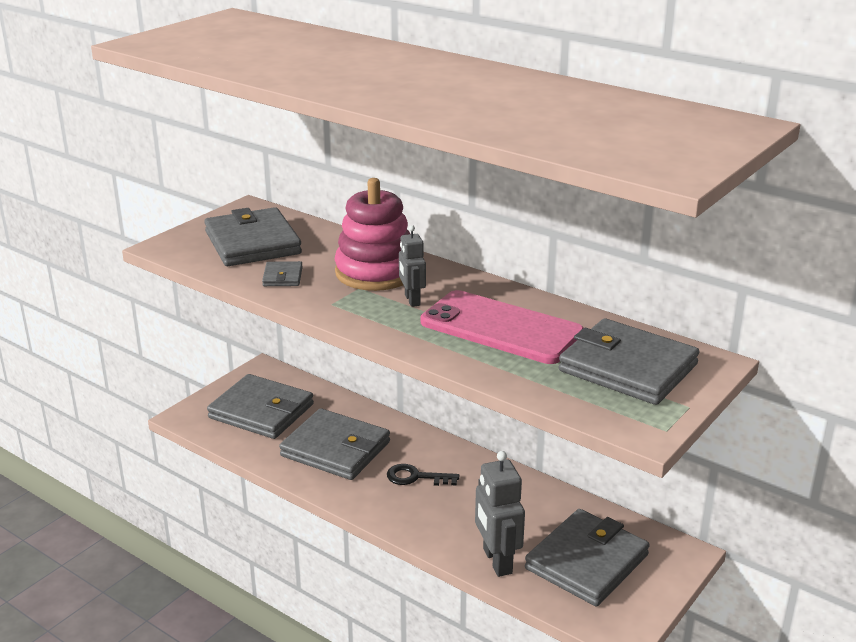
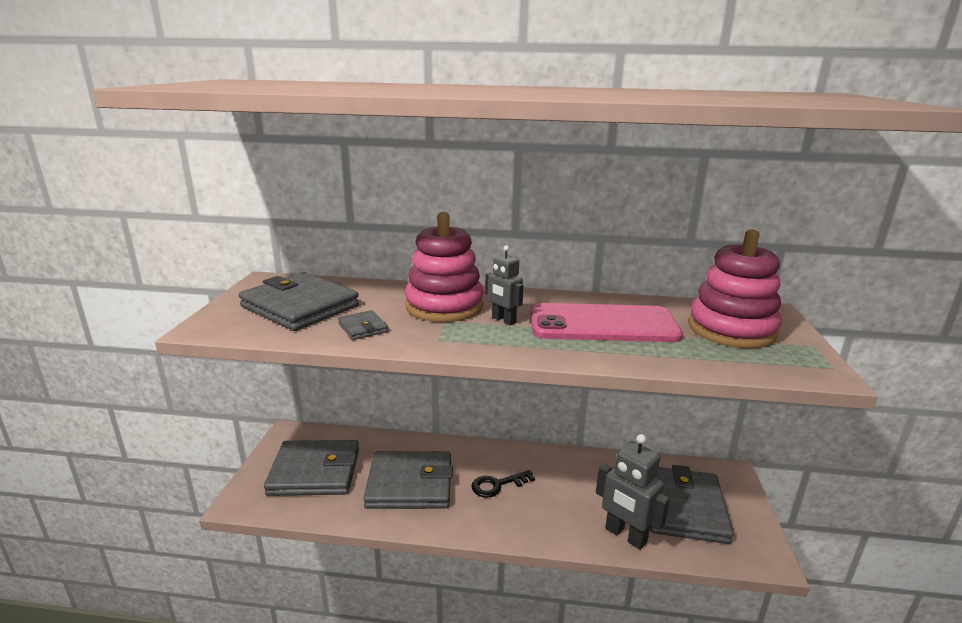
camera: 30 degrees left, 5 degrees down
(627, 368) = (731, 329): grey wallet -> pink stacking toy

